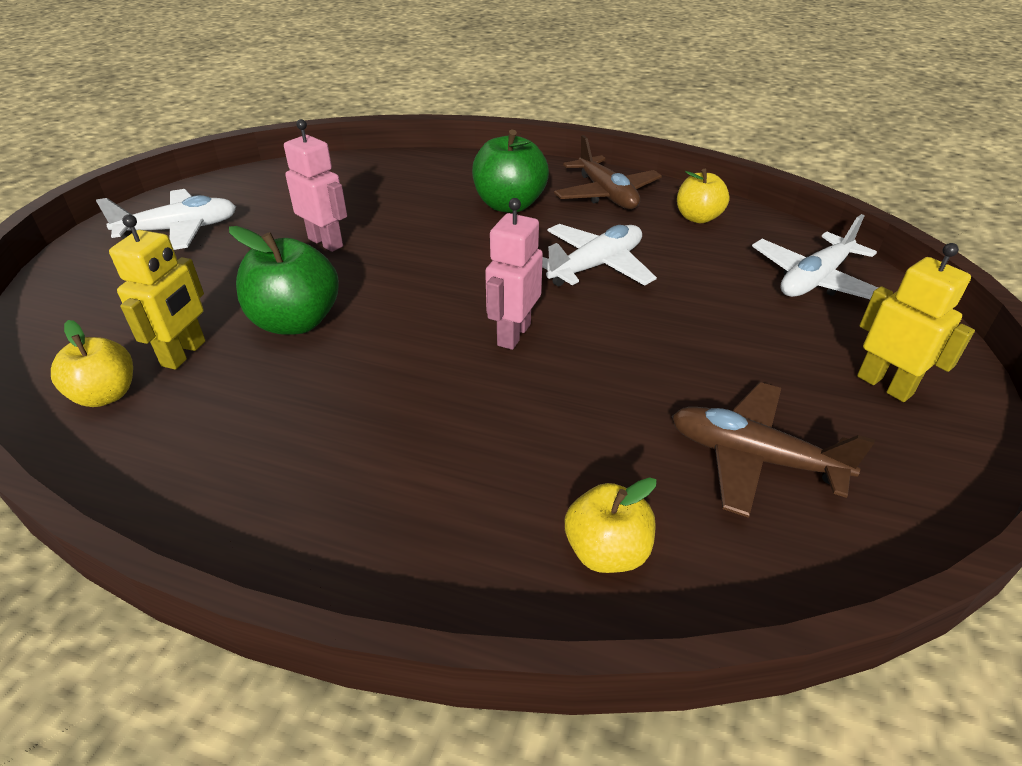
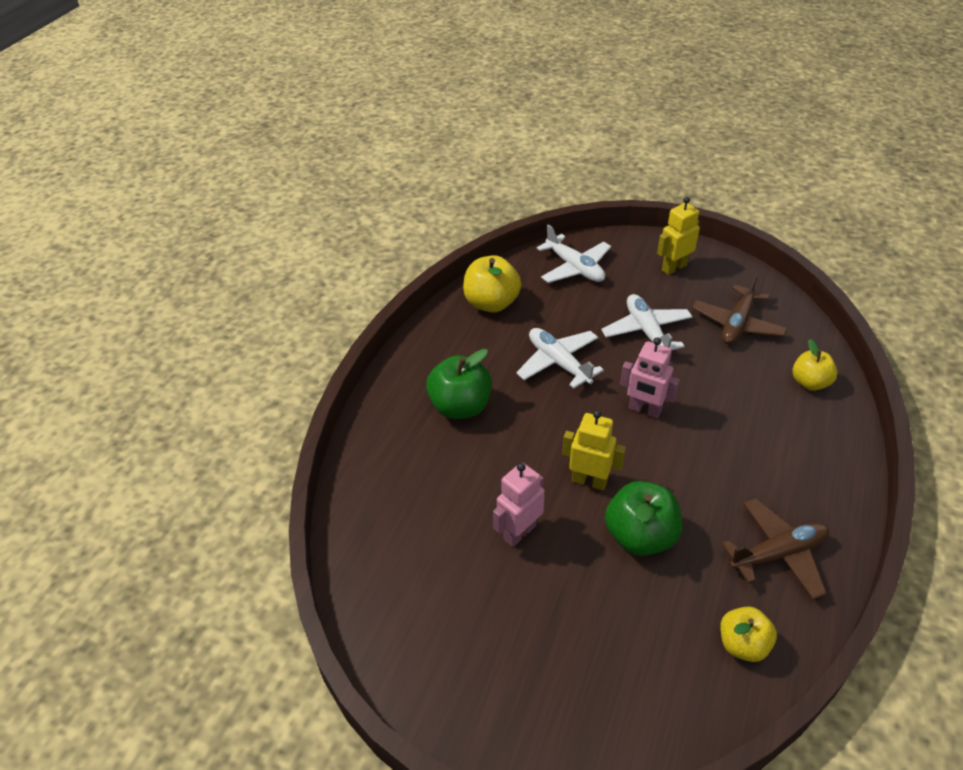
camera: 85 degrees left, 5 degrees up
(180, 230) = (489, 665): white plane -> white plane (646, 331)
(184, 354) = (688, 604): yellow robot -> yellow robot (589, 481)
(606, 194) = (448, 347): brown plane -> brown plane (778, 554)
(698, 218) = (491, 303): yellow apple -> yellow apple, size x1.54

